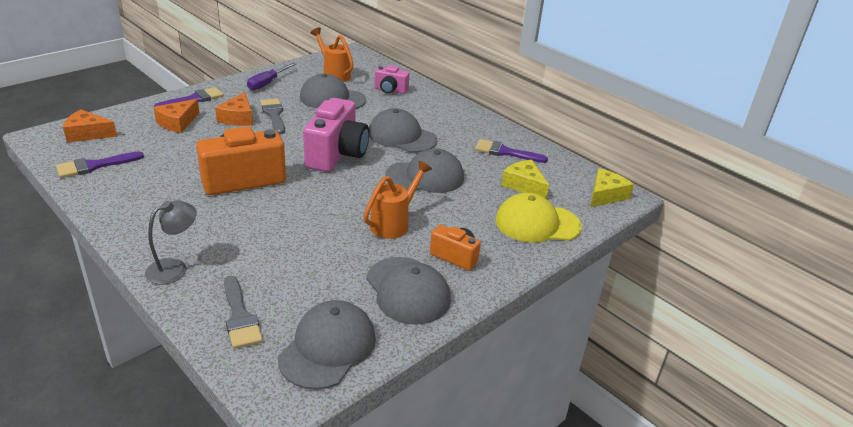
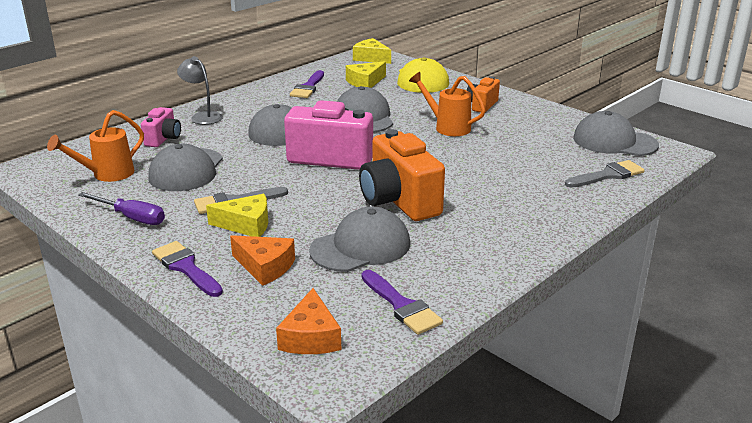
camera: 90 degrees left, 5 degrees down
(174, 268) = (568, 213): grey lamp -> grey lamp (202, 116)
(238, 118) = (246, 224): orange cheese -> yellow cheese
(408, 290) = (533, 119): grey cap -> grey cap (360, 247)

